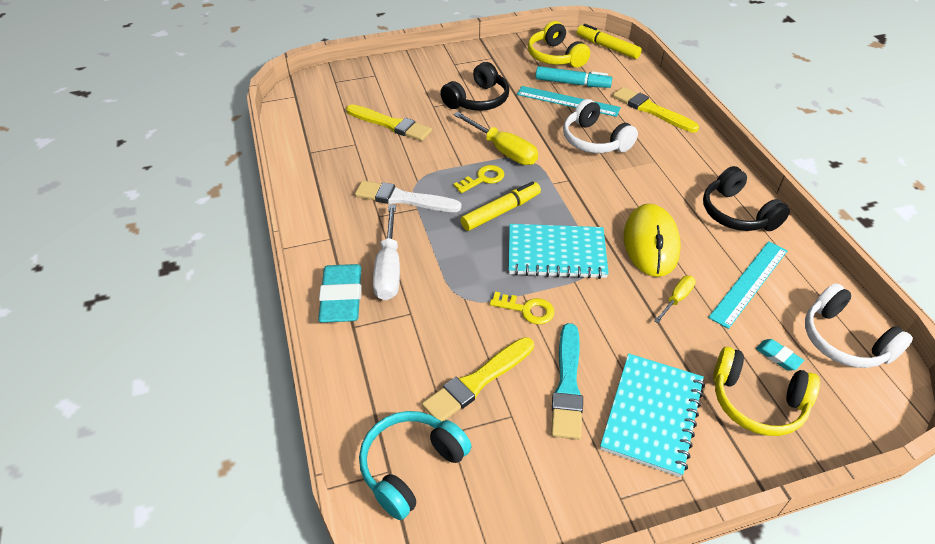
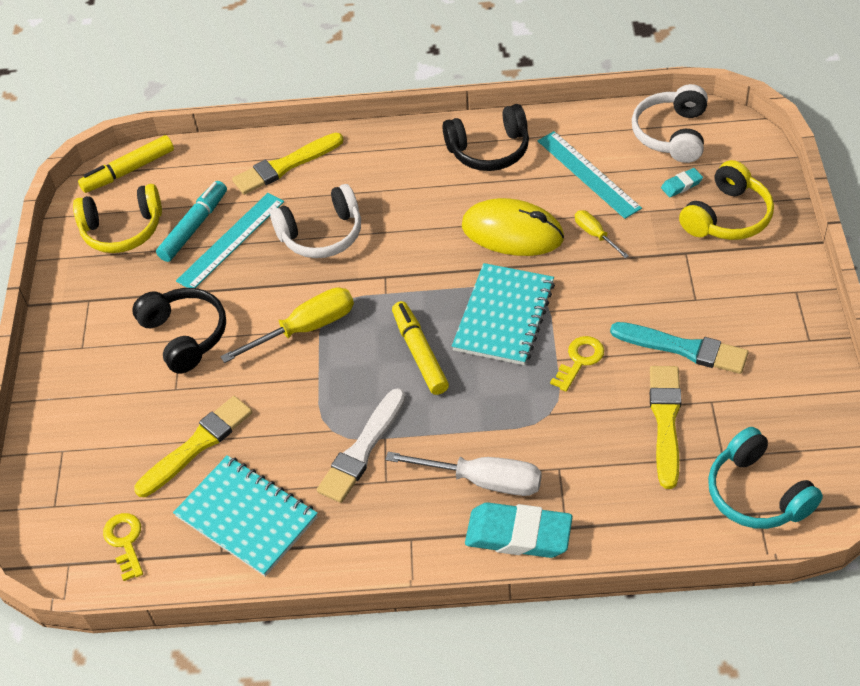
camera: 70 degrees left, 5 degrees up
(477, 381) = (665, 421): yellow brush -> yellow brush turned 150 degrees counterclockwise
(483, 179) = (353, 360): yellow key -> yellow key (125, 542)
(652, 415) = (728, 294): turquoise notebook -> turquoise notebook (246, 517)
(844, 340) = (672, 134): white headphones -> white headphones turned 120 degrees clockwise

